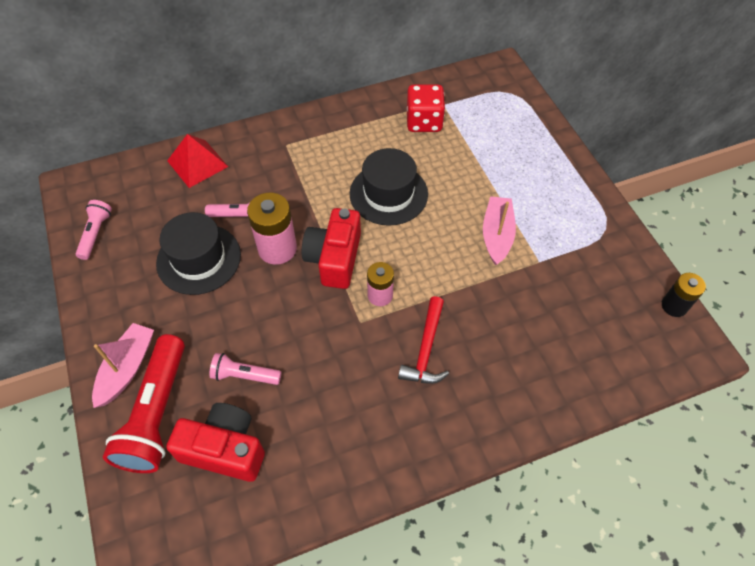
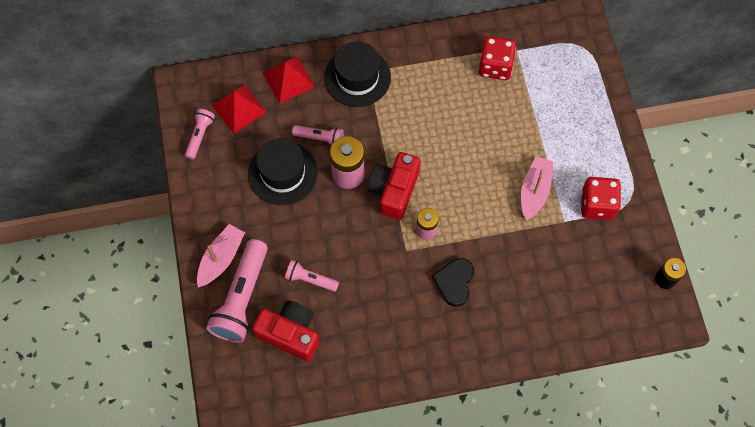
camera: 10 degrees right, 10 degrees up
(142, 199) = (239, 108): none -> red pyramid
(156, 413) = (242, 298): red flashlight -> pink flashlight
(388, 194) = (450, 136): black hat -> black hat (357, 77)
(426, 349) = (454, 282): red hammer -> black heart
(571, 239) = (597, 205): none -> red dice

